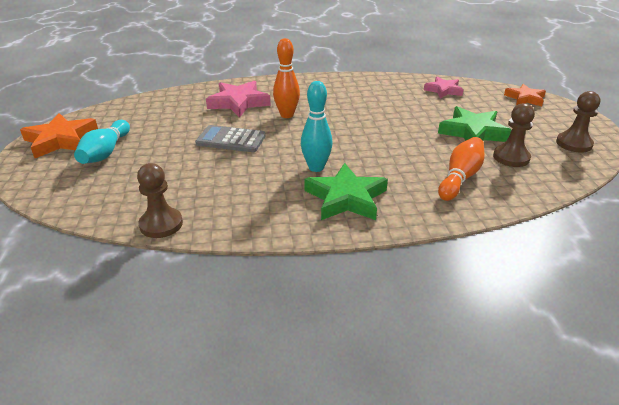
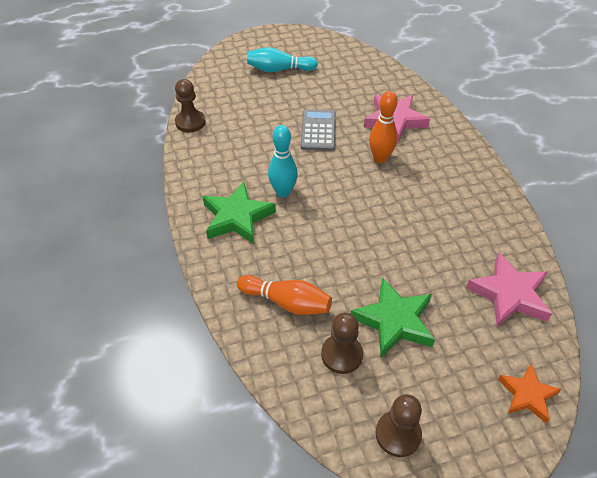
camera: 80 degrees right, 15 degrees up
(61, 140) = (292, 43): orange star -> none
(443, 90) = (509, 294): pink star -> pink star, size x1.56

